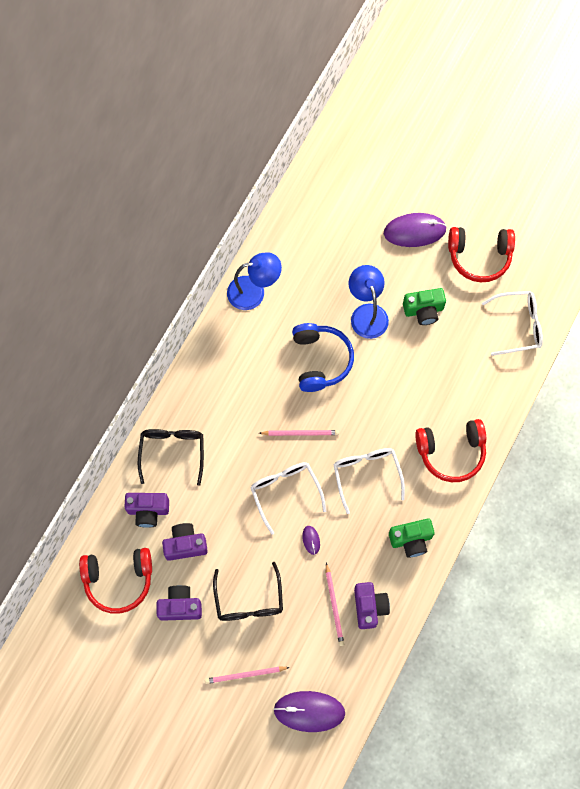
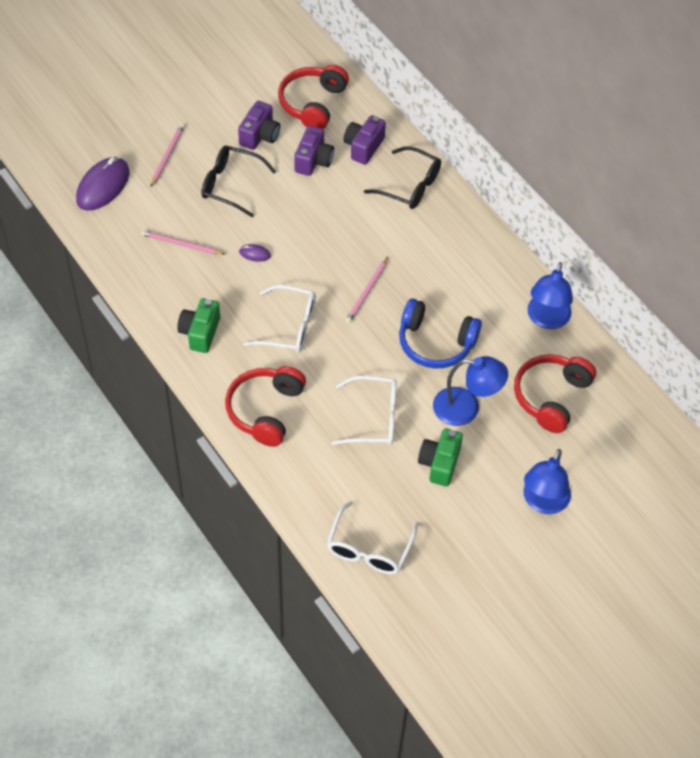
camera: 115 degrees right, 15 degrees down
(285, 492) = (314, 254): white glasses -> white glasses (373, 418)
(369, 607) = (160, 270): purple camera -> none
(414, 231) = (543, 502): purple mouse -> blue lamp
(479, 257) = (475, 553): red headphones -> red headphones (551, 396)

